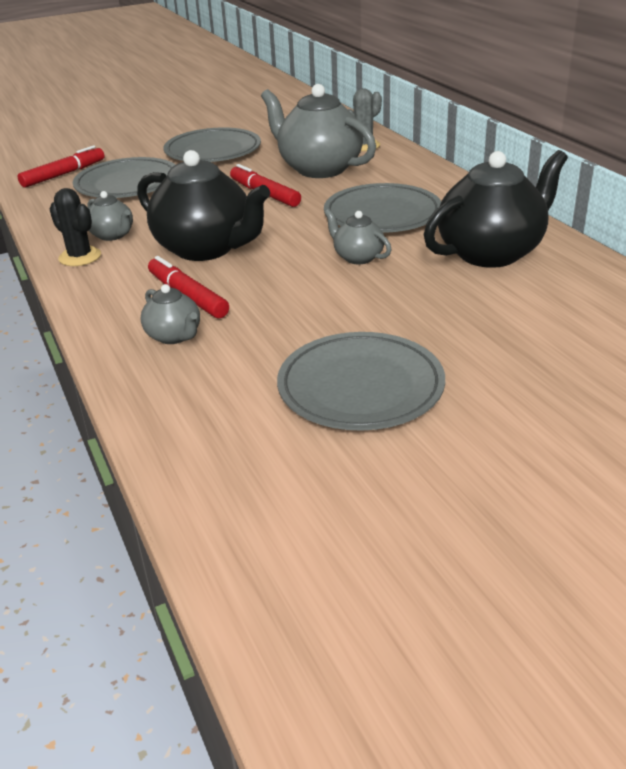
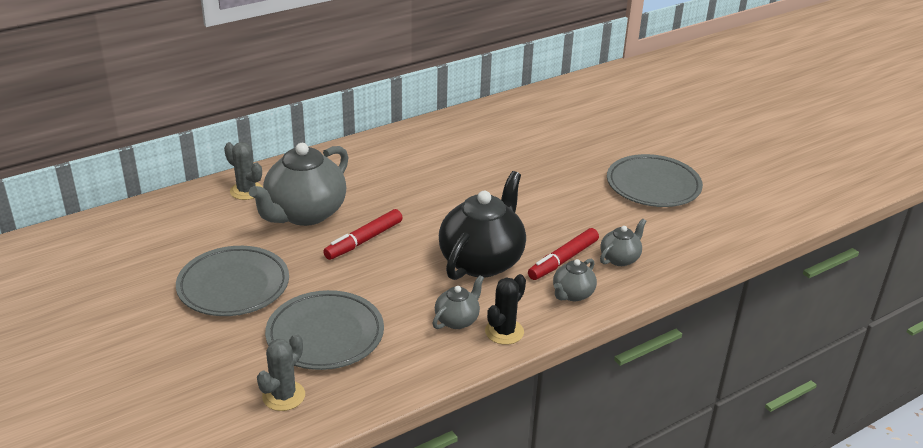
camera: 100 degrees left, 0 degrees up
(63, 174) = (283, 396): red marker -> grey cactus
(357, 257) = (491, 189): grey teapot -> grey teapot (572, 294)
(382, 215) = (414, 180): grey plate -> none
(491, 253) = (479, 139): black teapot -> none

